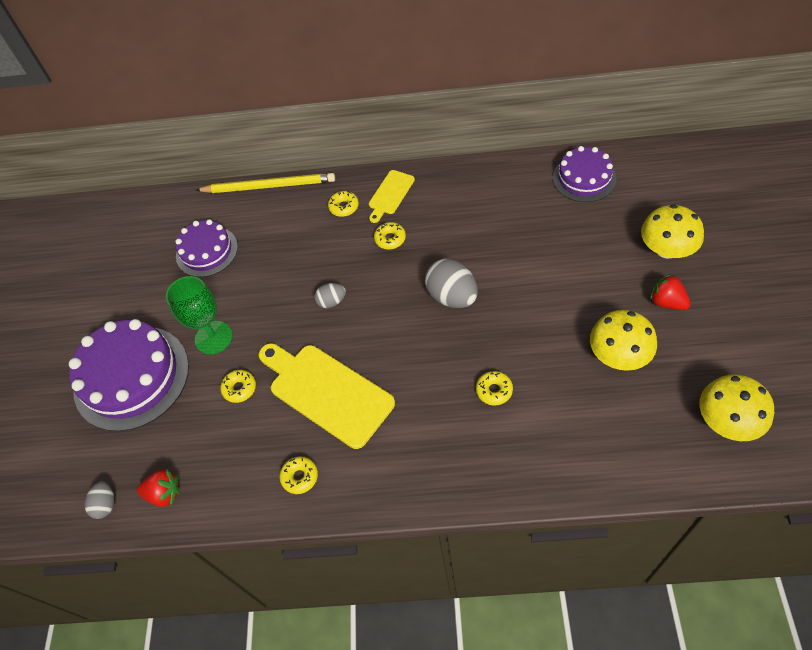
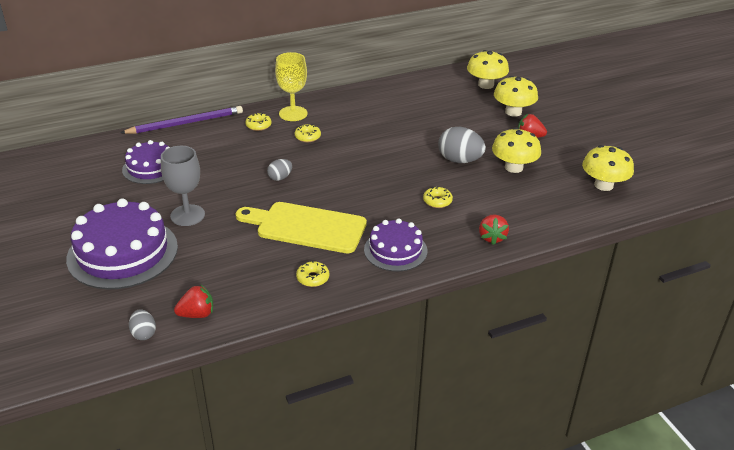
camera: 30 degrees left, 20 degrees down
(213, 337) = (187, 215): green goblet -> grey goblet
(239, 388) = (229, 240): yellow donut -> none
(269, 186) = (186, 123): yellow pencil -> purple pencil
(390, 194) = (293, 113): yellow cutting board -> yellow goblet
(452, 296) = (375, 159): grey egg -> grey egg (459, 160)
(532, 474) = (492, 237): none -> red strawberry
(584, 178) = (435, 86): purple cake -> purple cake (395, 250)
(653, 189) = (486, 85): none -> yellow mushroom

